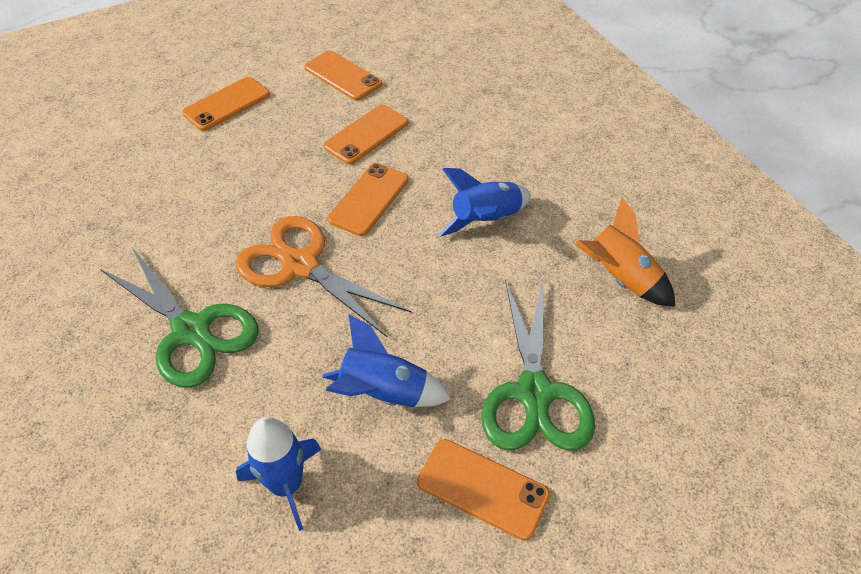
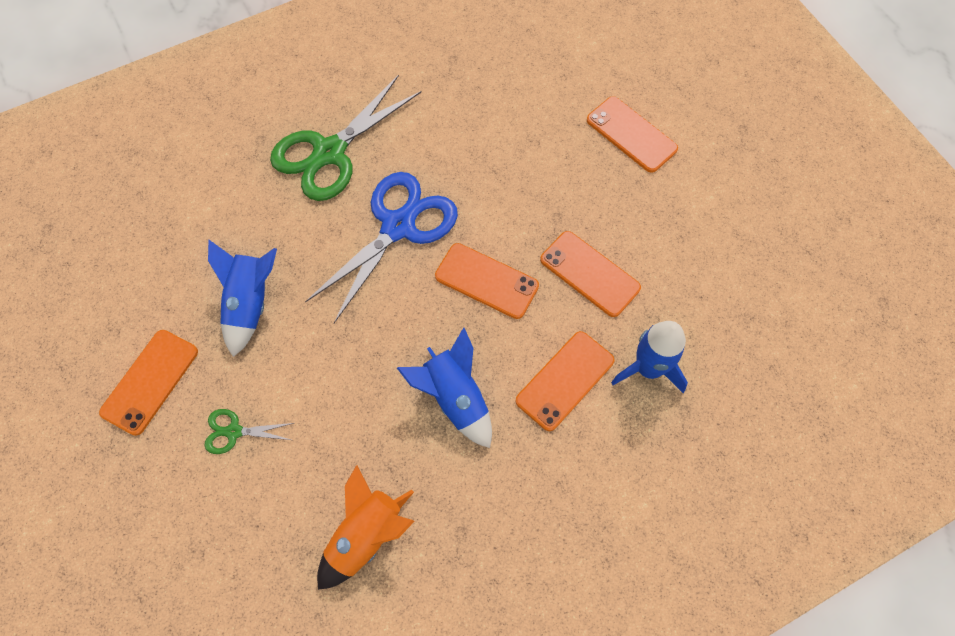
camera: 90 degrees right, 15 degrees up
(286, 485) = (178, 238): blue rocket -> blue rocket (648, 368)
(300, 265) = (398, 226): orange scissors -> blue scissors
(343, 76) = (695, 243): orange phone -> orange phone (565, 380)
(534, 393) = (234, 432): green scissors -> green scissors, size x0.45

